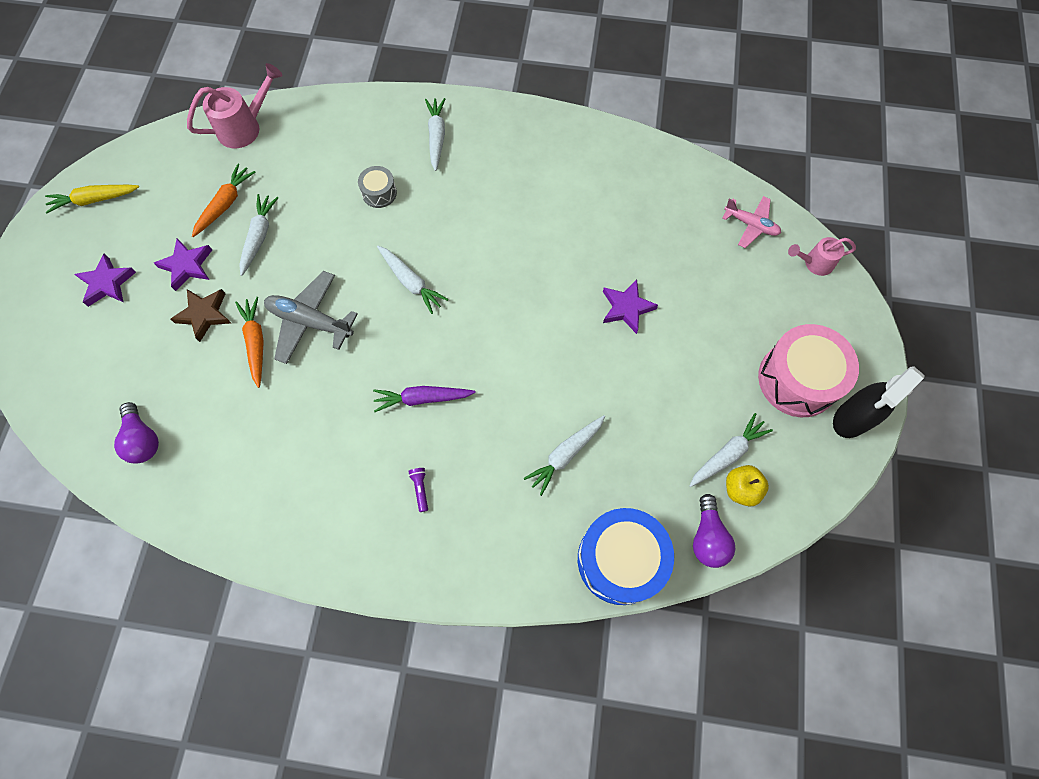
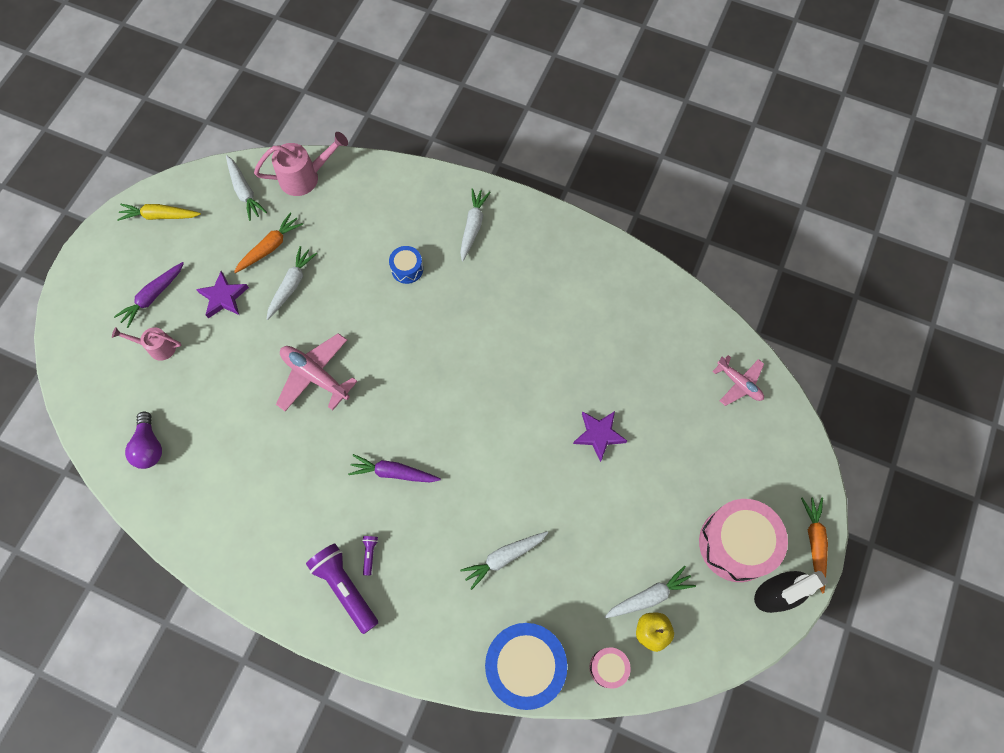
camera: 15 degrees right, 0 degrees up
(107, 283) = (153, 297): purple star -> purple carrot
(204, 315) = (227, 346): brown star -> none
(256, 343) = (264, 384): orange carrot -> orange carrot (814, 542)
(310, 321) = (315, 376): grey plane -> pink plane
(379, 193) = (407, 269): grey drum -> blue drum
(403, 531) = (345, 588): none -> purple flashlight
(411, 282) = (412, 361): white carrot -> white carrot (244, 191)
(708, 537) = (608, 668): purple light bulb -> pink drum
(814, 263) = (788, 436): pink watering can -> pink watering can (157, 347)

